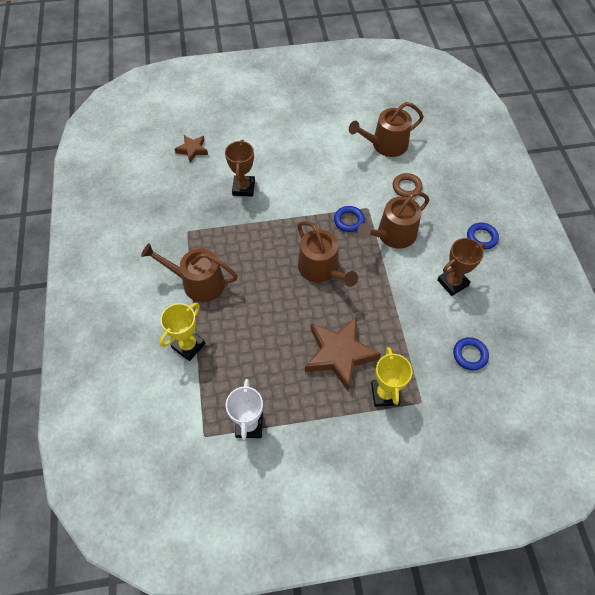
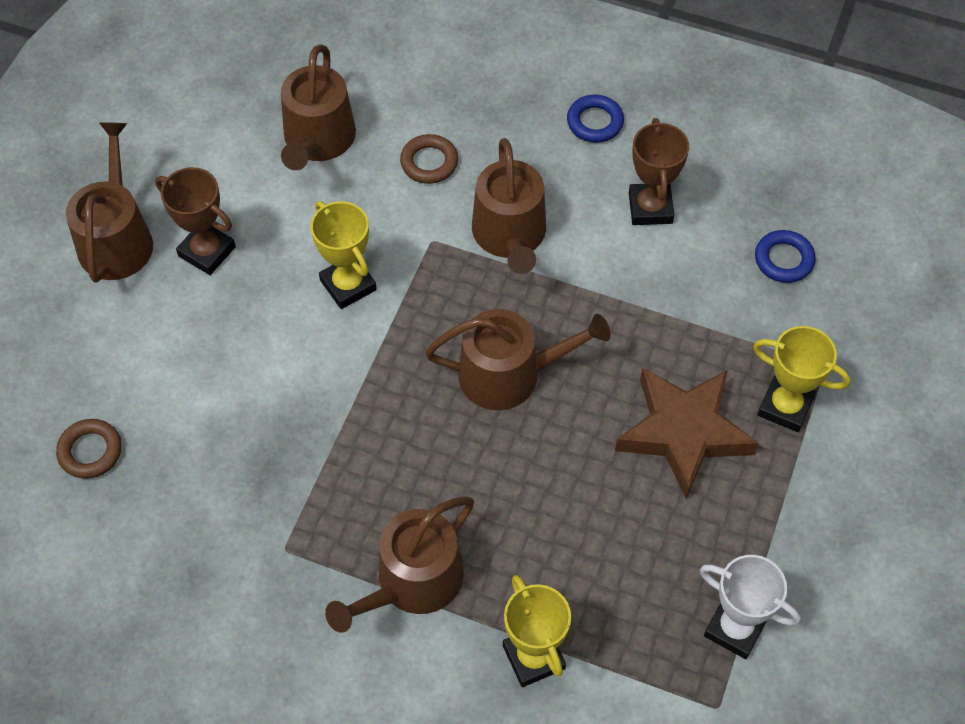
camera: 60 degrees left, 0 degrees up
(192, 150) = (90, 451): brown star -> brown ring
(243, 188) = (251, 407): brown trophy -> brown trophy (207, 251)
(289, 108) = (117, 238): none -> brown watering can
(323, 190) = (348, 285): none -> yellow trophy
(349, 221) = (439, 282): blue ring -> none

